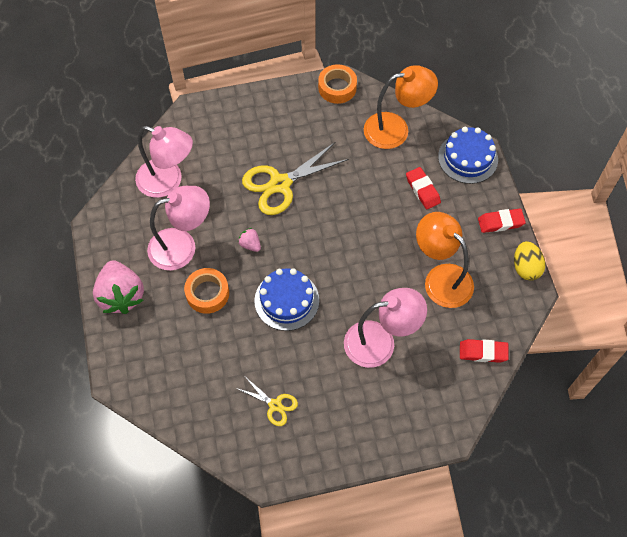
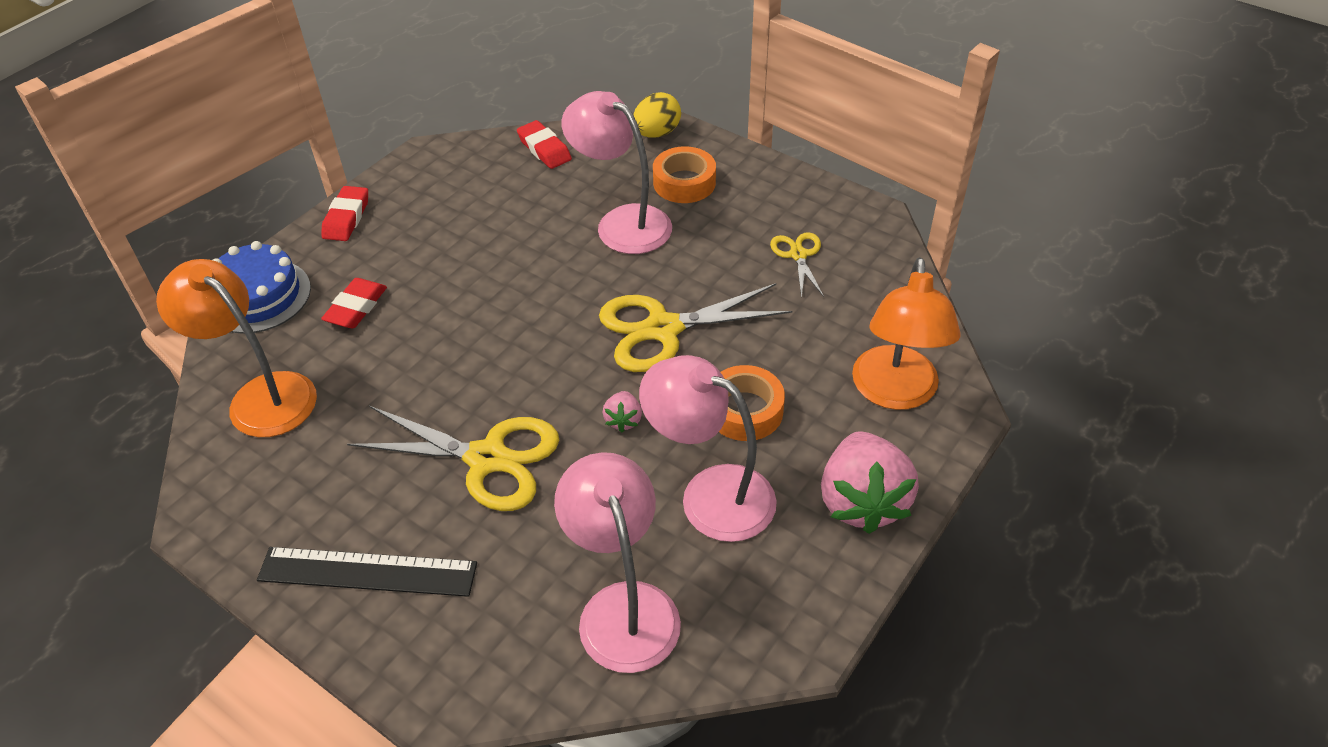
camera: 130 degrees left, 15 degrees down
(121, 296) = (862, 501): pink strawberry -> pink strawberry turned 150 degrees clockwise
(265, 117) = (367, 572): none -> black ruler
(286, 300) = (662, 329): blue cake -> yellow scissors
(337, 88) = (221, 519): orange tape -> orange tape (684, 183)
(441, 278) = (481, 223): orange lamp -> orange lamp (895, 393)
(500, 222) = (347, 218): red eraser -> red eraser turned 60 degrees clockwise
(525, 268) = (397, 171): yellow egg -> yellow egg (657, 133)

